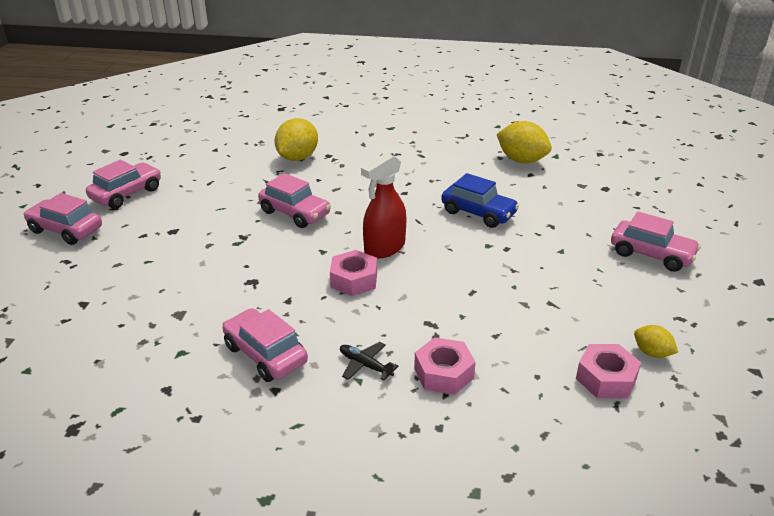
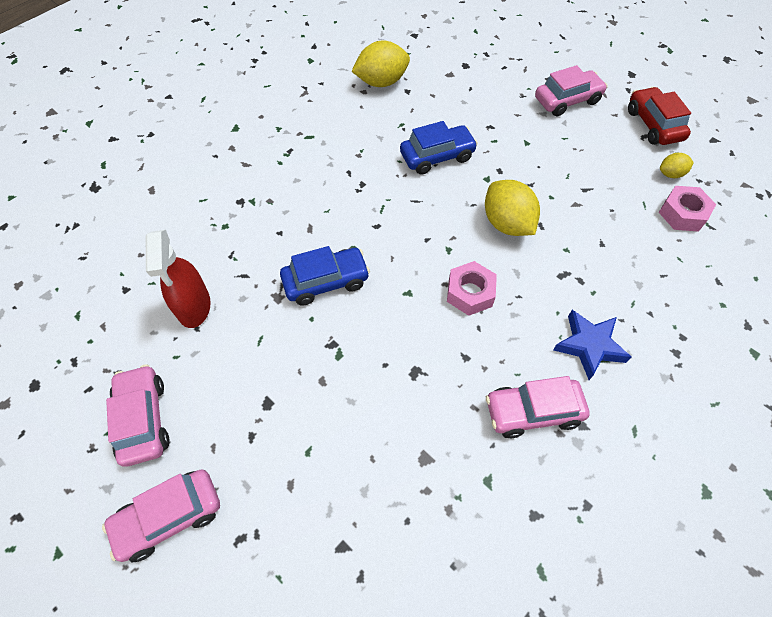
camera: 55 degrees left, 25 degrees up
(295, 213) = (326, 282): pink car -> blue car
(297, 158) = (220, 227): yellow lemon -> yellow lemon (507, 223)
(365, 365) = (589, 346): black plane -> blue star
(384, 248) = (438, 246): red spray bottle -> red spray bottle (194, 306)
(443, 373) = (627, 300): pink nut -> none
(707, 319) = (653, 125): none -> red car

